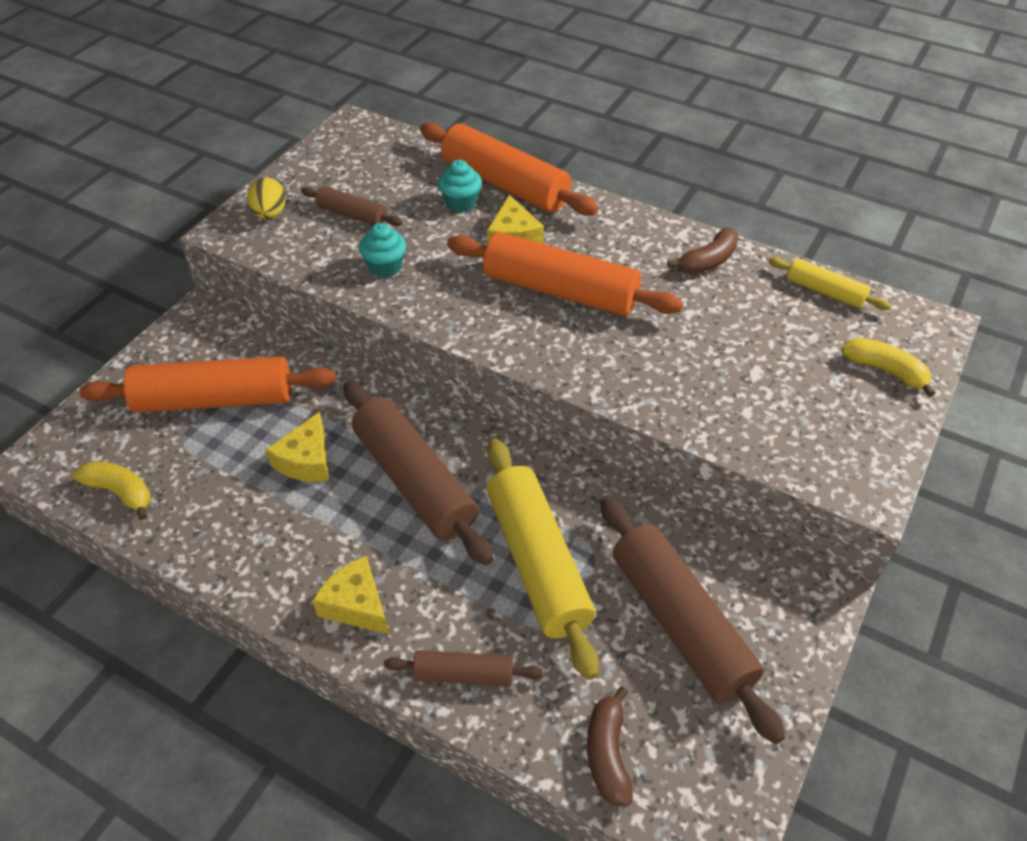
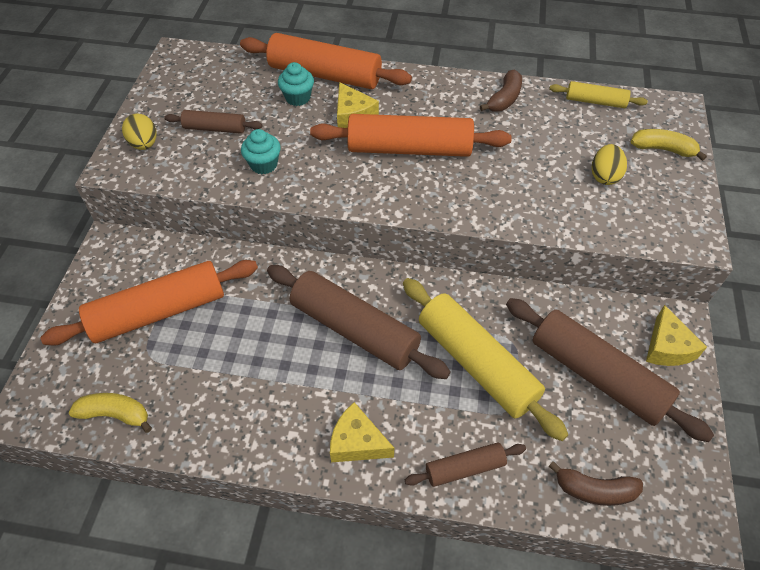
camera: 20 degrees left, 5 degrees up
(306, 460) = (260, 339): yellow cheese -> yellow cheese (667, 347)
(608, 753) = (594, 490): brown banana -> brown banana turned 60 degrees counterclockwise
(788, 383) = (604, 176): none -> yellow egg

